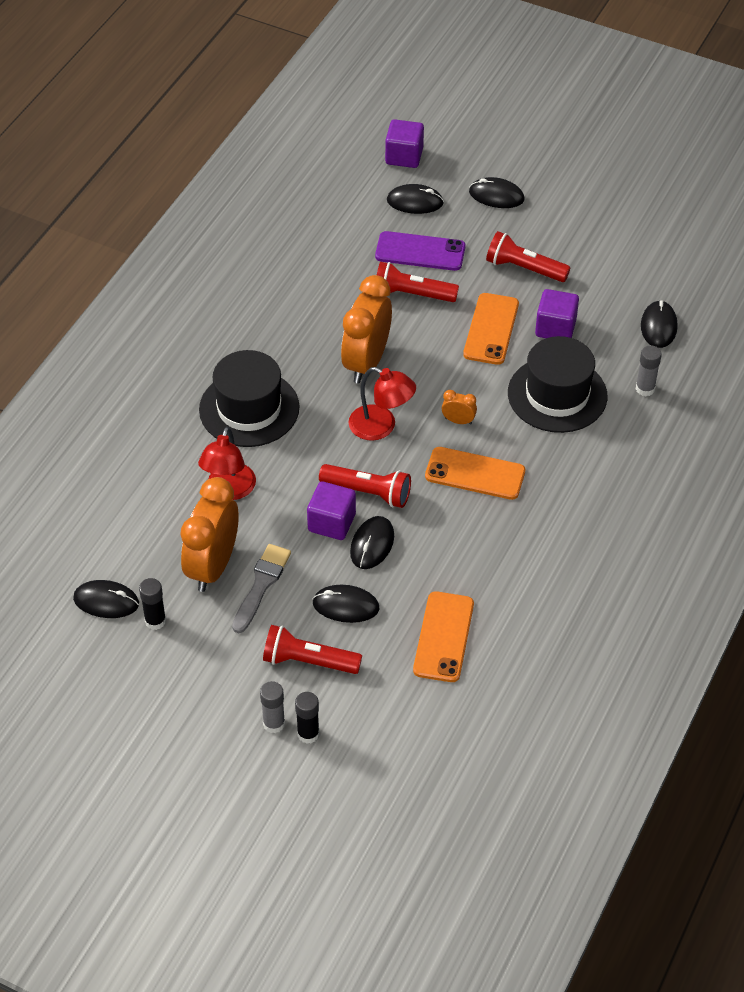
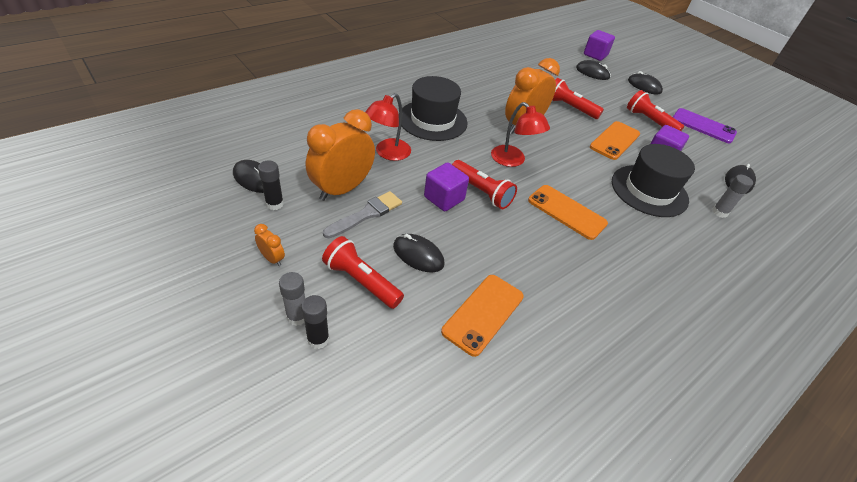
camera: 20 degrees right, 5 degrees down
(372, 544) = (464, 223): black mouse -> none
(420, 252) = (585, 92): purple phone -> purple phone (703, 126)
(458, 421) = (569, 178): orange clock -> orange clock (272, 259)

